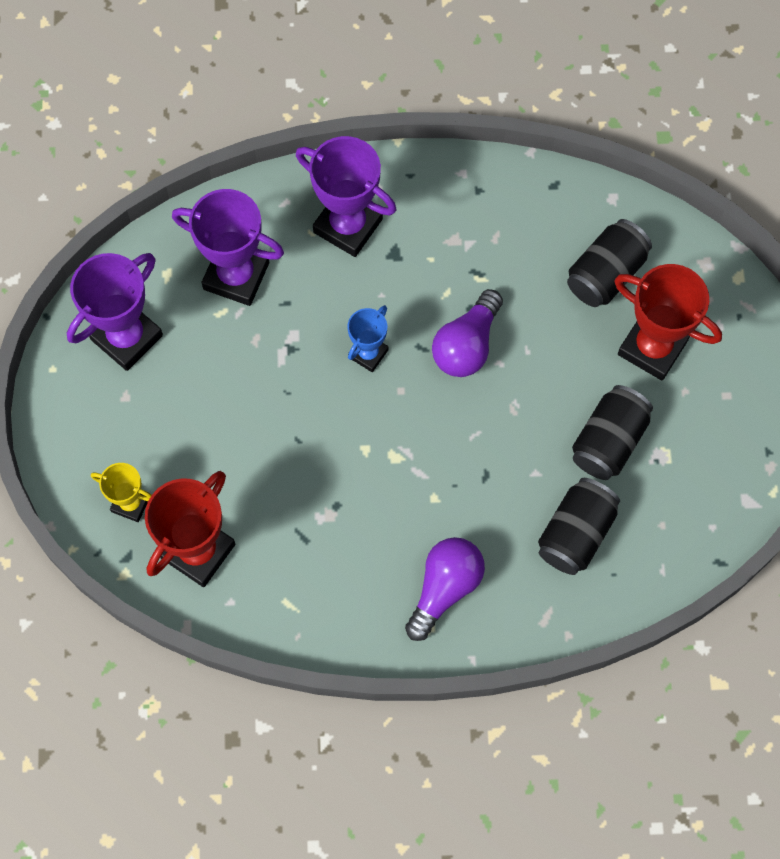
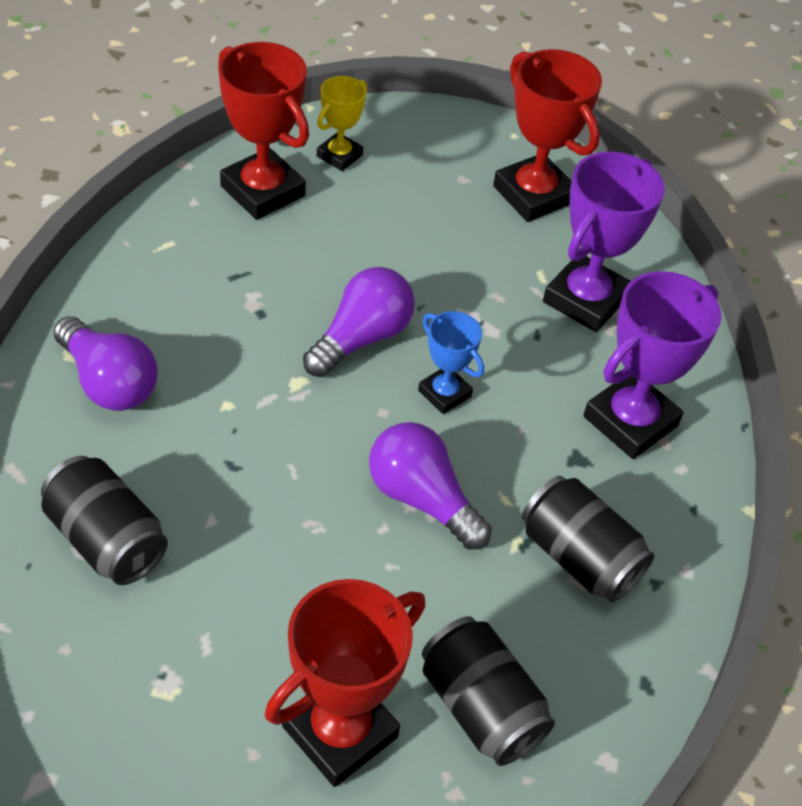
camera: 100 degrees right, 20 degrees down
(126, 337) = (533, 195): purple trophy -> red trophy
(335, 425) = (361, 338): none -> purple light bulb
(609, 441) = (218, 622): black can -> black can (579, 557)

